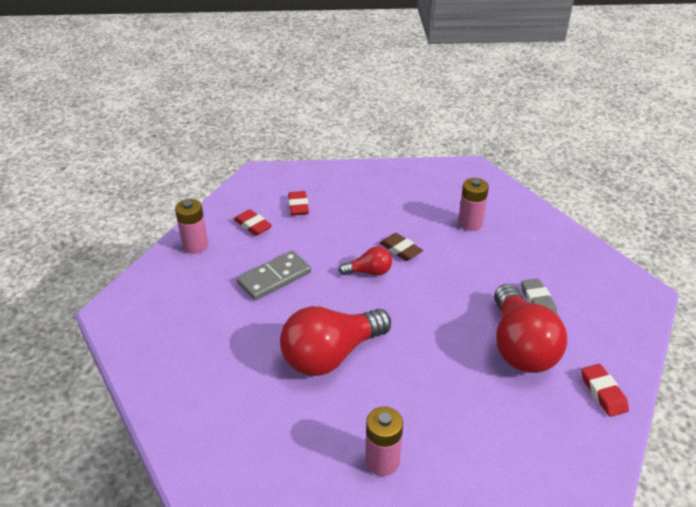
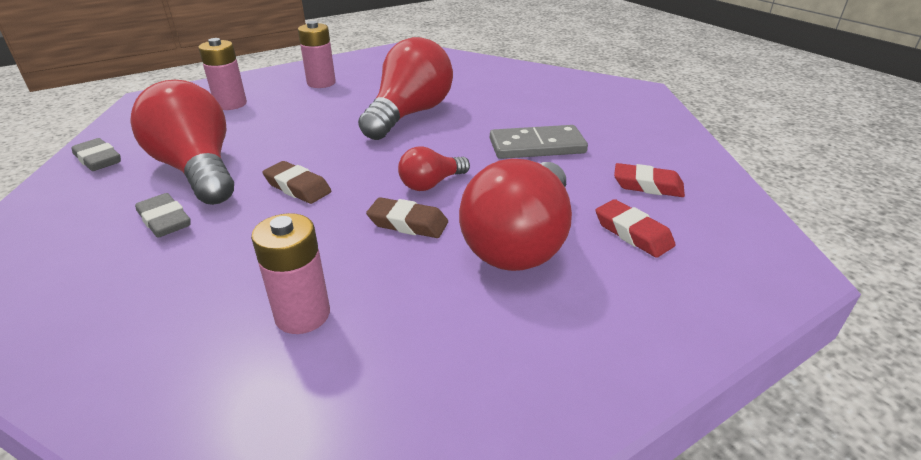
camera: 150 degrees right, 5 degrees down
(195, 245) = (669, 146): pink battery -> pink battery (231, 104)
(274, 278) = (537, 146): grey domino -> grey domino turned 60 degrees clockwise
(354, 221) = (520, 242): none -> red light bulb
(452, 300) = (298, 187): none -> brown eraser
(603, 393) = (98, 160): red eraser -> grey eraser

